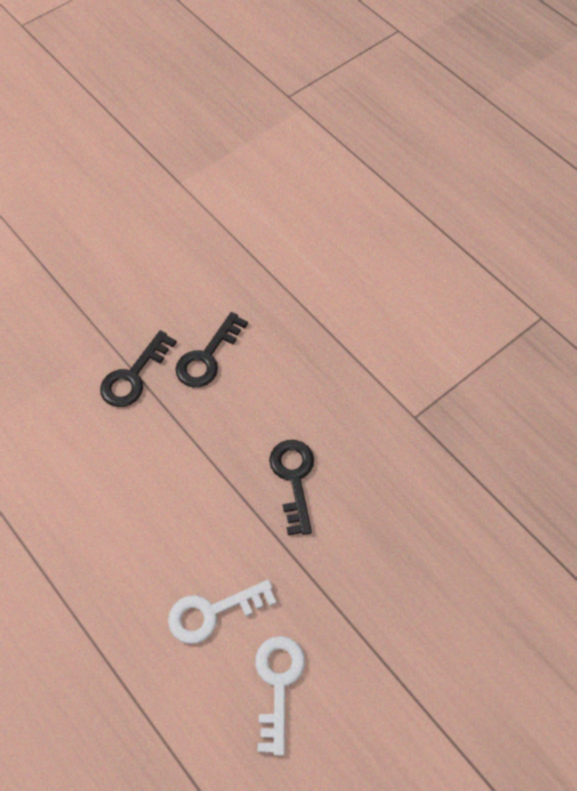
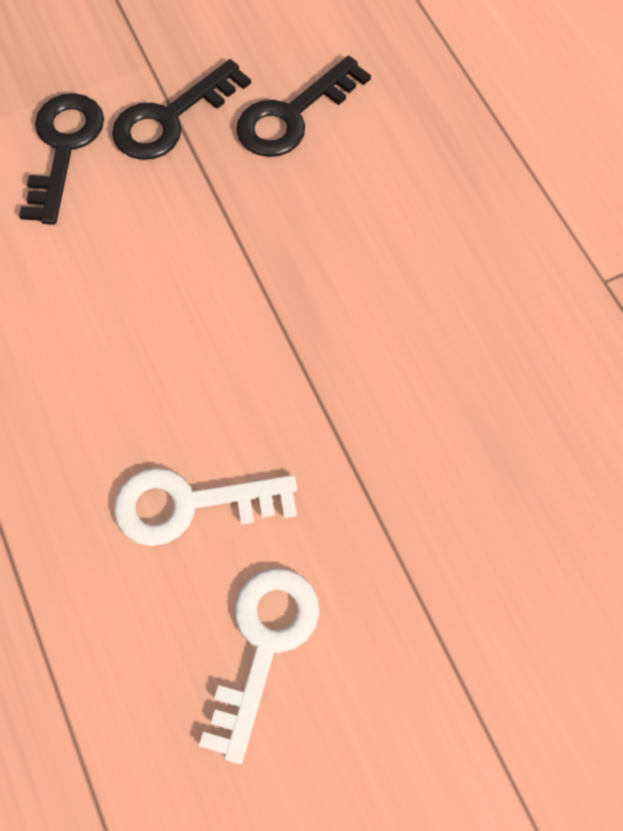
camera: 15 degrees right, 5 degrees up
(294, 478) = (379, 329): black key -> black key (64, 148)

